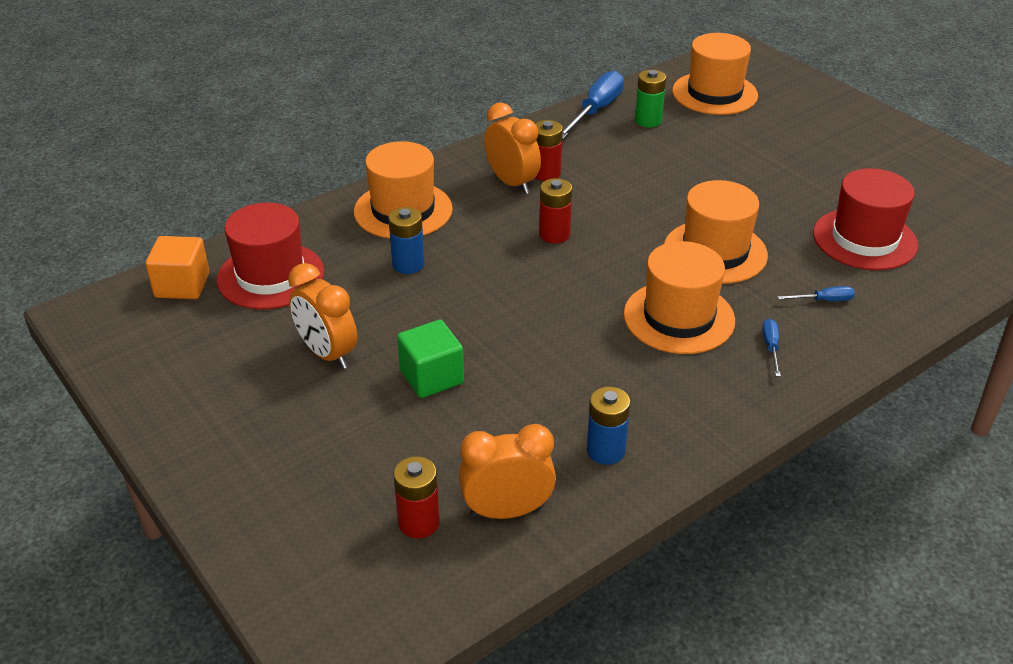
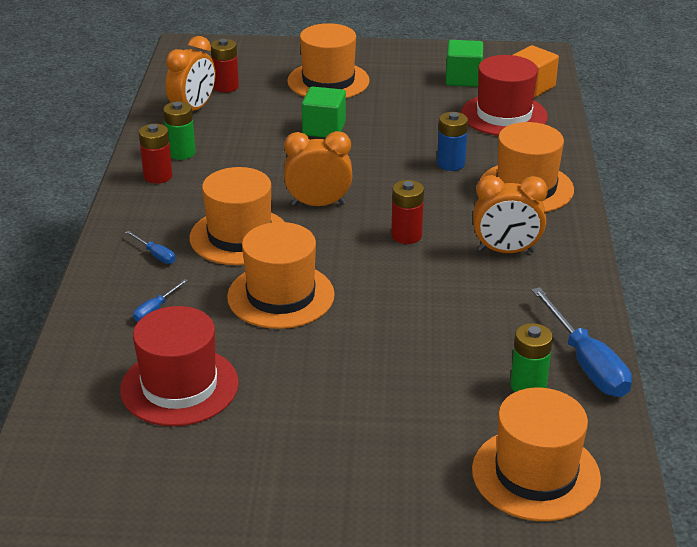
camera: 130 degrees right, 5 degrees down
(204, 339) = (463, 79): none -> green cube
(311, 439) = (328, 81): none -> orange hat
(327, 354) = (394, 107): orange clock -> orange clock (318, 204)
(546, 173) = (500, 275): red battery -> red battery (158, 176)
(605, 450) = (181, 153): blue battery -> green battery

